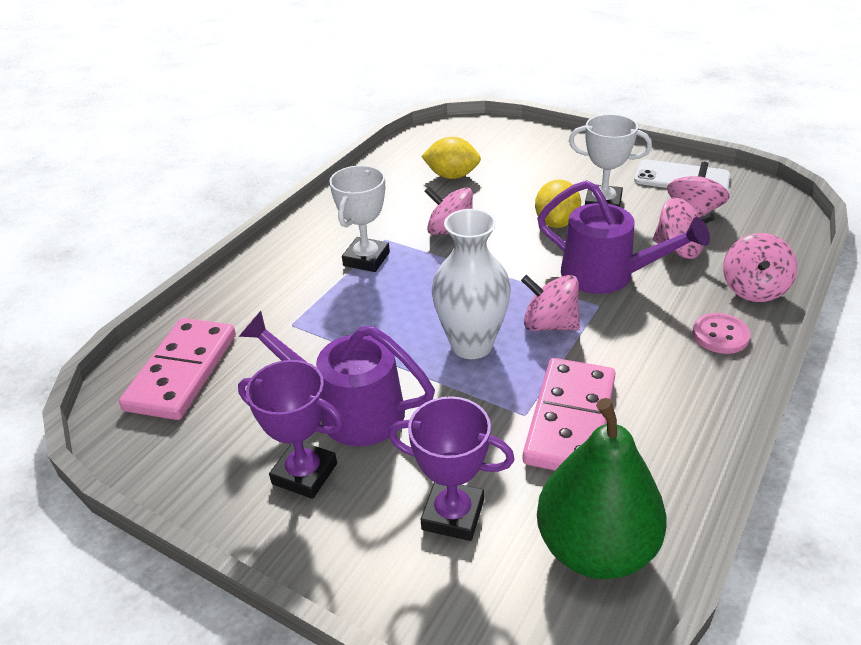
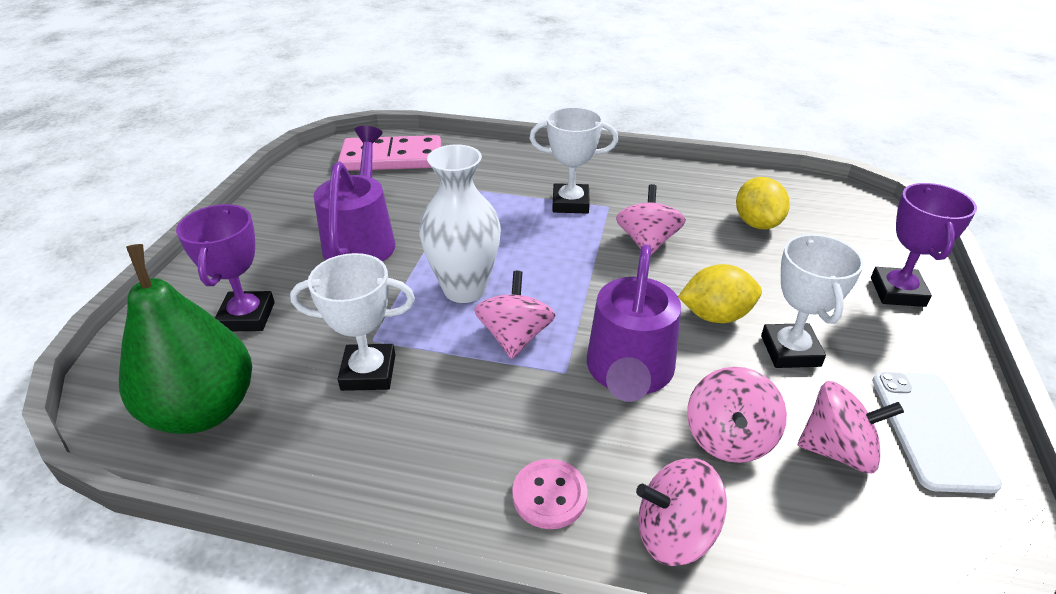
camera: 70 degrees right, 0 degrees up
(304, 474) = (291, 235): purple trophy -> purple trophy (897, 292)
(570, 420) = (368, 372): pink domino -> white trophy

